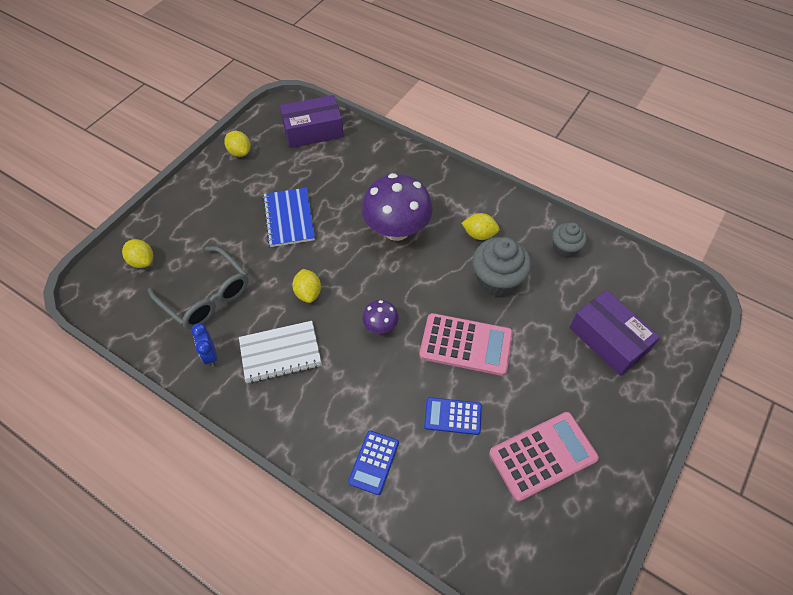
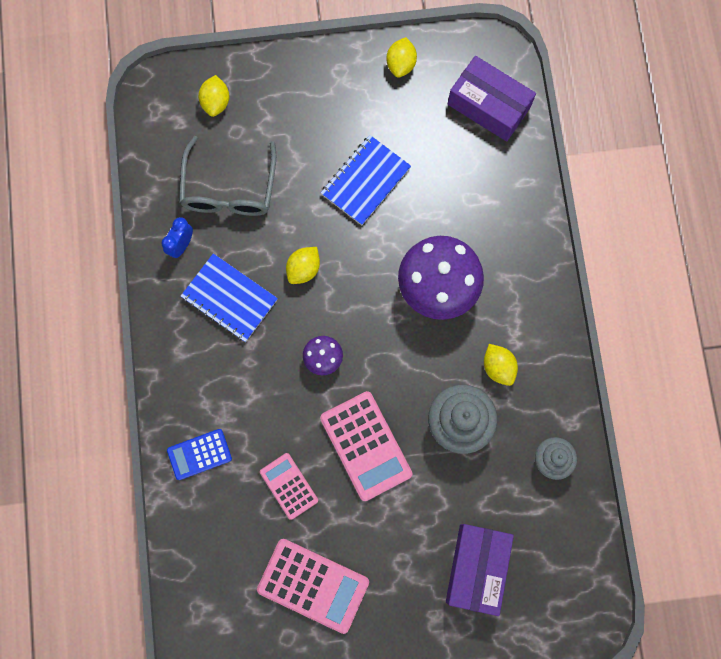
camera: 50 degrees right, 20 degrees up
(280, 353) = (229, 298): white notebook -> blue notebook
(453, 416) = (289, 486): blue calculator -> pink calculator

